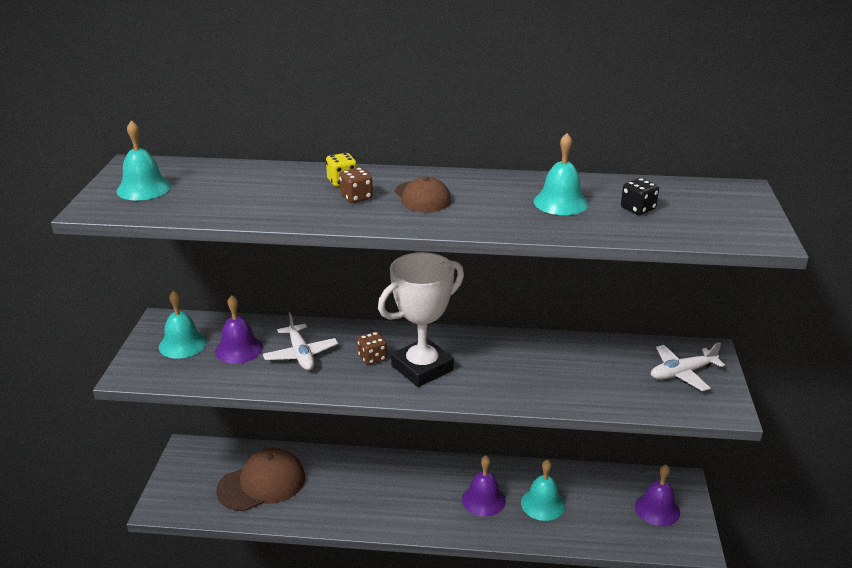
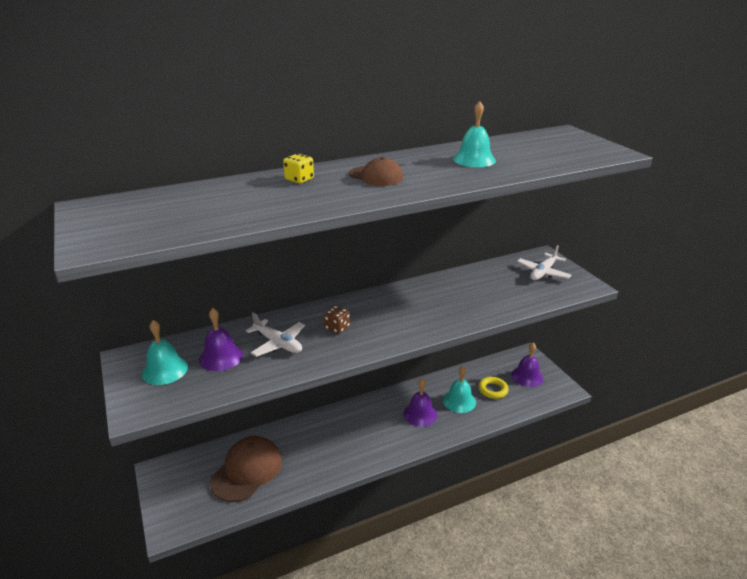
camera: 30 degrees left, 0 degrees up
(143, 188) = (122, 221): turquoise bell -> none
(356, 197) = (326, 187): brown dice -> none
(422, 368) = (380, 323): white trophy -> none
(596, 508) = (493, 390): none -> yellow ring
(638, 209) = (525, 153): black dice -> none

